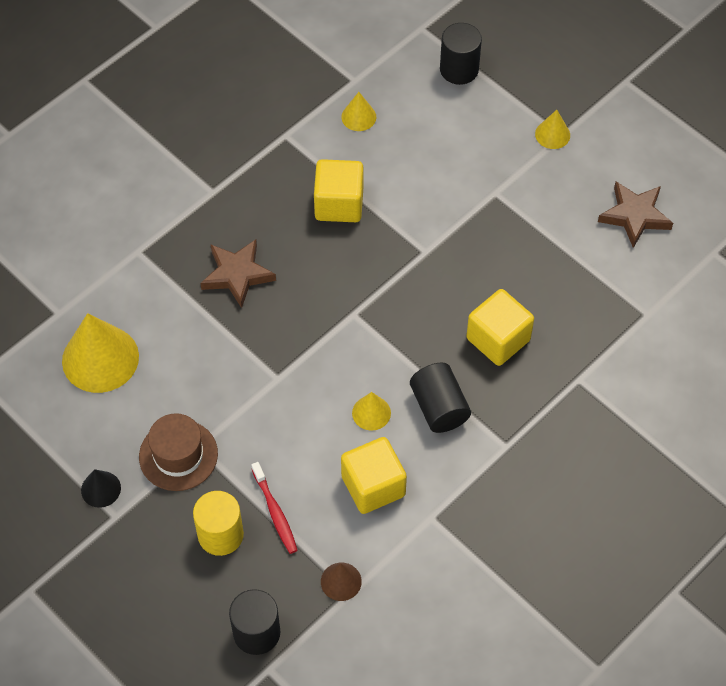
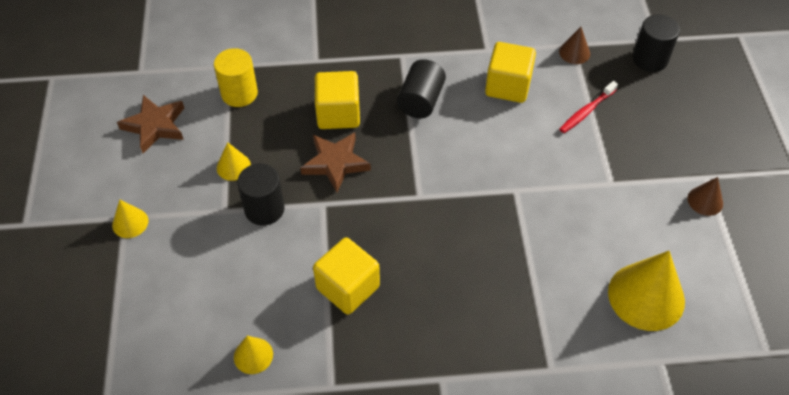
camera: 140 degrees left, 5 degrees down
(101, 489) = (705, 201): black cone -> brown cone
(178, 455) = (630, 186): brown hat -> none
(220, 535) = (635, 121): yellow cylinder -> yellow cylinder (239, 93)
(237, 275) = (481, 287): brown star -> brown star (335, 163)
(275, 512) = (586, 111): red toothbrush -> red toothbrush turned 150 degrees counterclockwise
(371, 413) = (469, 126): yellow cone -> yellow cone (233, 166)
(459, 69) = (126, 335): black cylinder -> black cylinder (264, 209)

